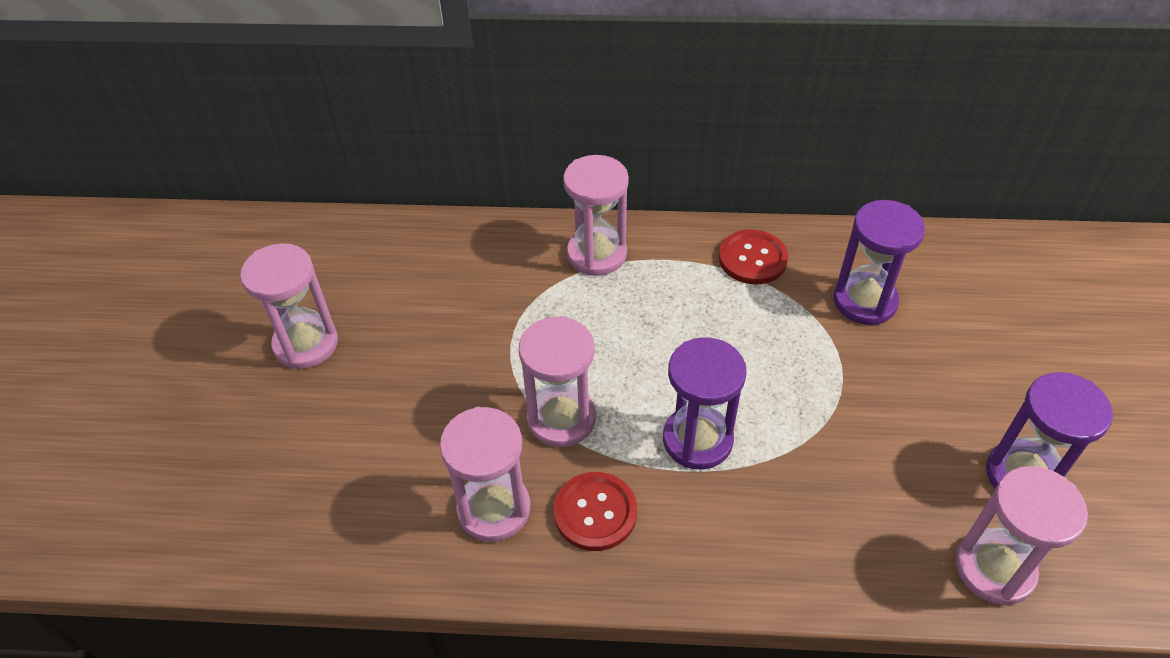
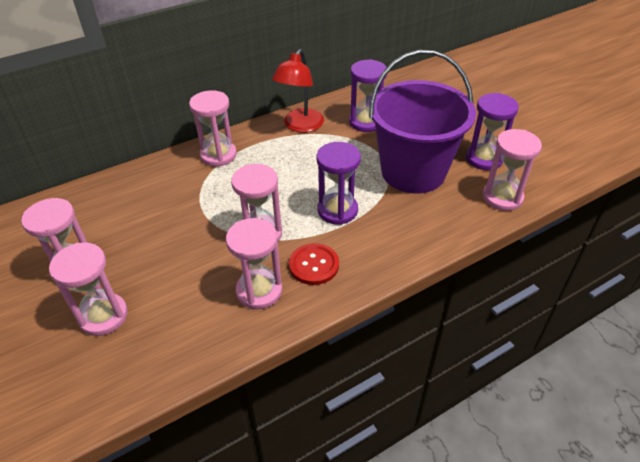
camera: 35 degrees left, 5 degrees down
(292, 431) = (103, 316): none -> pink hourglass
(752, 259) = (300, 126): red button -> red lamp
(872, 435) = (413, 172): none -> purple bucket

